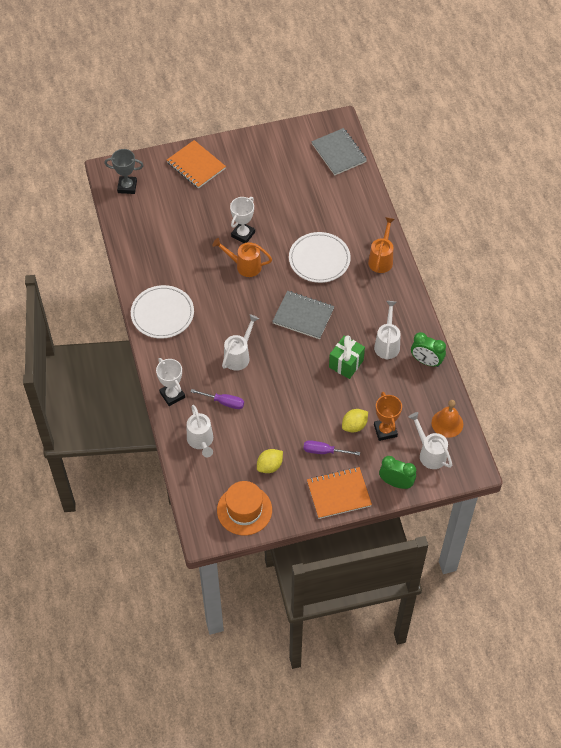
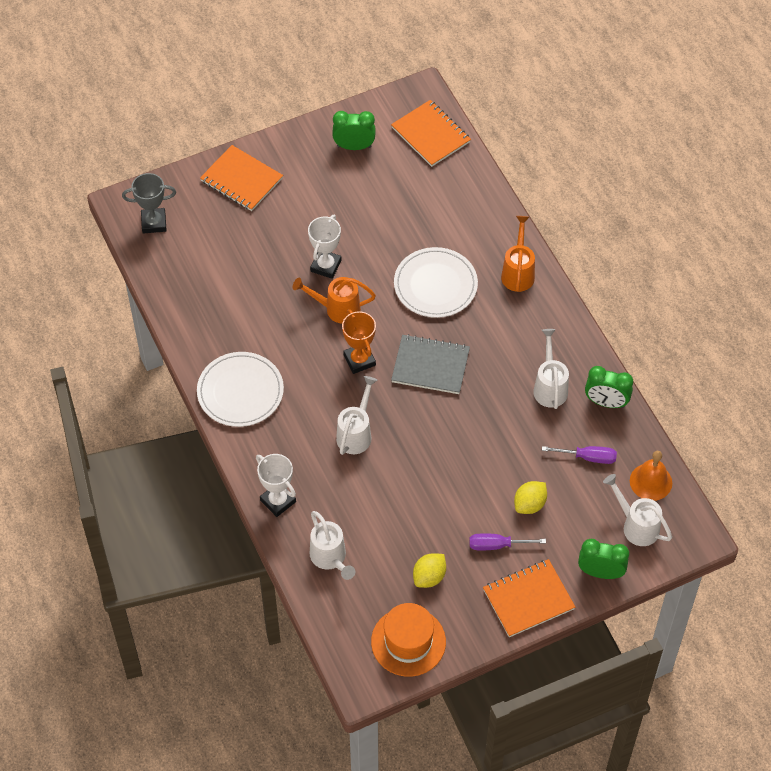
camera: 10 degrees left, 0 degrees up
(224, 402) = (350, 500): purple screwdriver -> purple screwdriver (588, 457)
(281, 153) = (354, 146): none -> green clock
(339, 153) = (431, 135): grey notebook -> orange notebook
(346, 364) = (501, 422): green gift -> none
(385, 430) = (571, 504): orange trophy -> orange trophy (359, 360)

